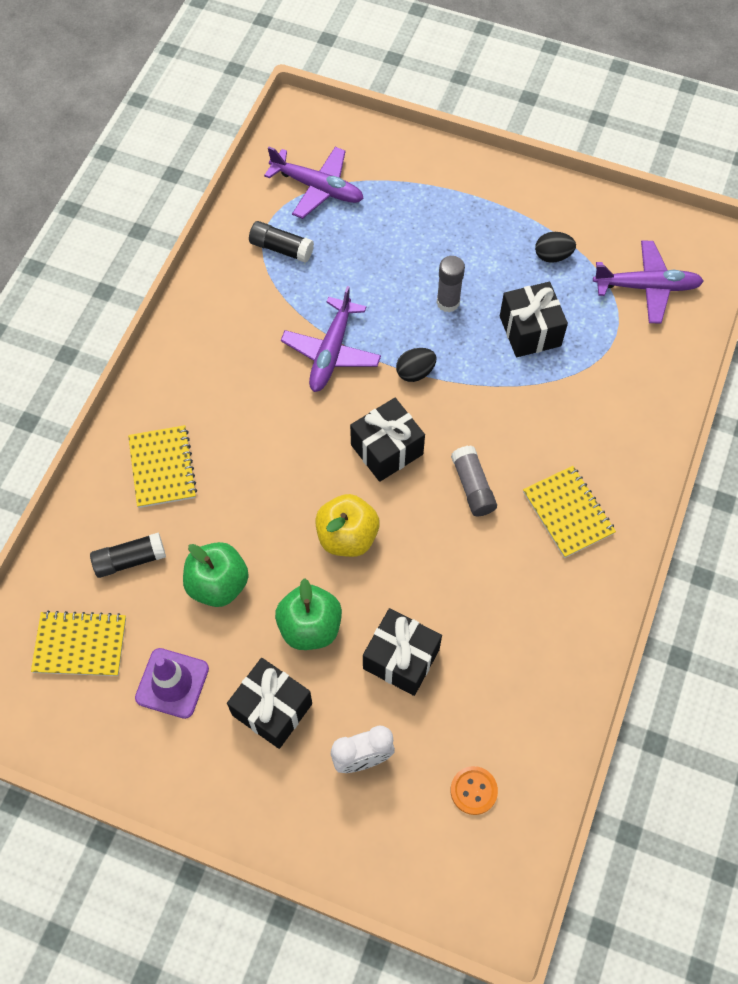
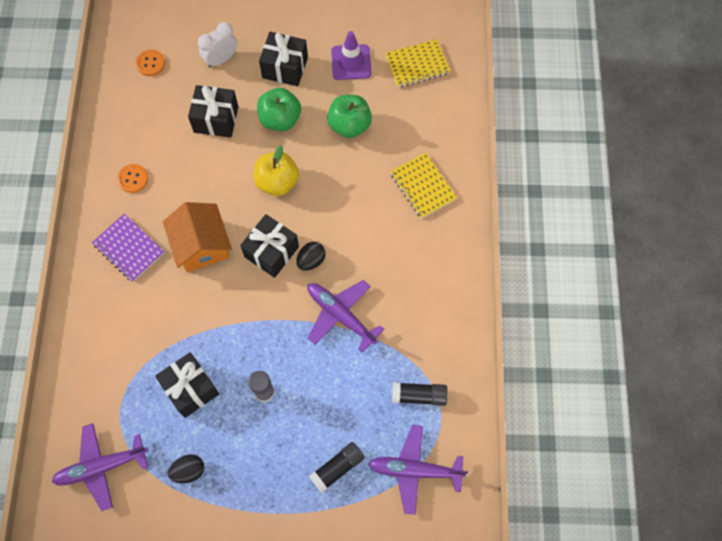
camera: 160 degrees right, 5 degrees up
(130, 560) = (413, 121): black glue stick -> black glue stick (337, 468)
(331, 351) = (341, 315): purple plane -> purple plane turned 45 degrees counterclockwise
(415, 372) = (271, 320): black egg -> black egg (311, 260)
(472, 486) = (201, 245): grey glue stick -> orange house
(542, 607) = (133, 179): none -> orange button
(568, 513) = (129, 248): yellow notebook -> purple notebook

